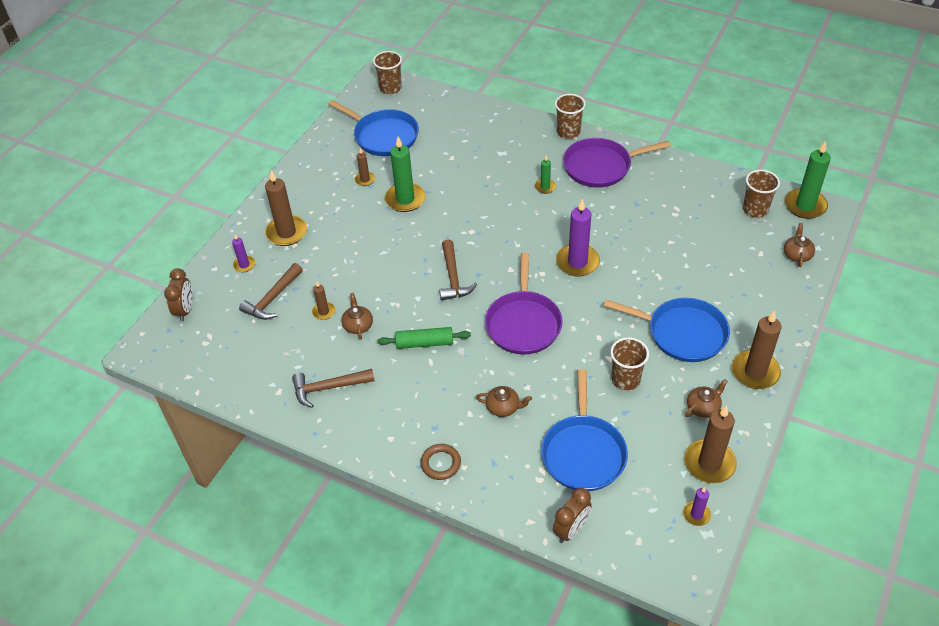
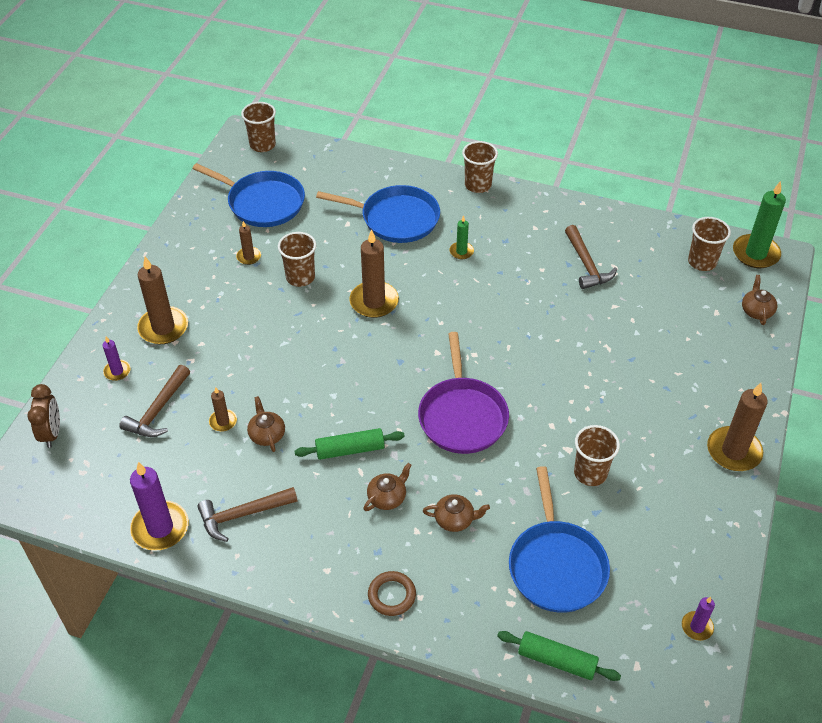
camera: 10 degrees left, 0 degrees up
(405, 199) = (300, 277): green candle -> brown cup
(453, 277) = (371, 367): brown hammer -> brown hammer (586, 264)
(571, 529) = (557, 660): brown clock -> green rolling pin
(577, 262) = (513, 338): purple candle -> purple candle (160, 528)
(601, 166) = (521, 223): purple pan -> none
(682, 333) = (645, 412): blue pan -> blue pan (396, 218)
(703, 407) = (683, 498): brown teapot -> brown teapot (387, 497)
(709, 463) = (701, 564): brown candle -> brown candle (374, 302)

